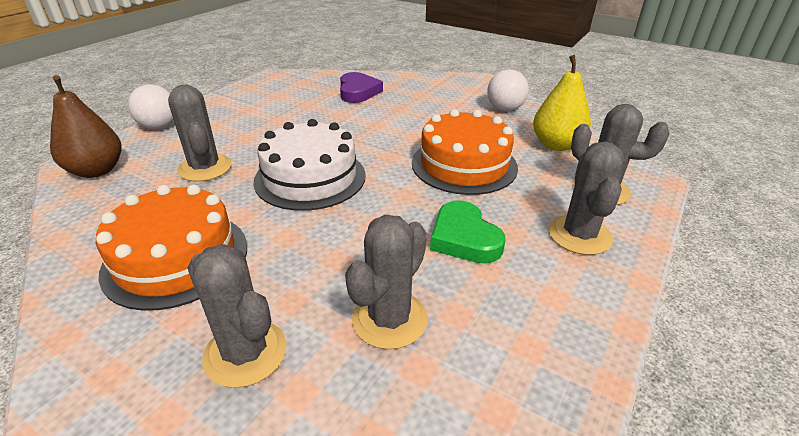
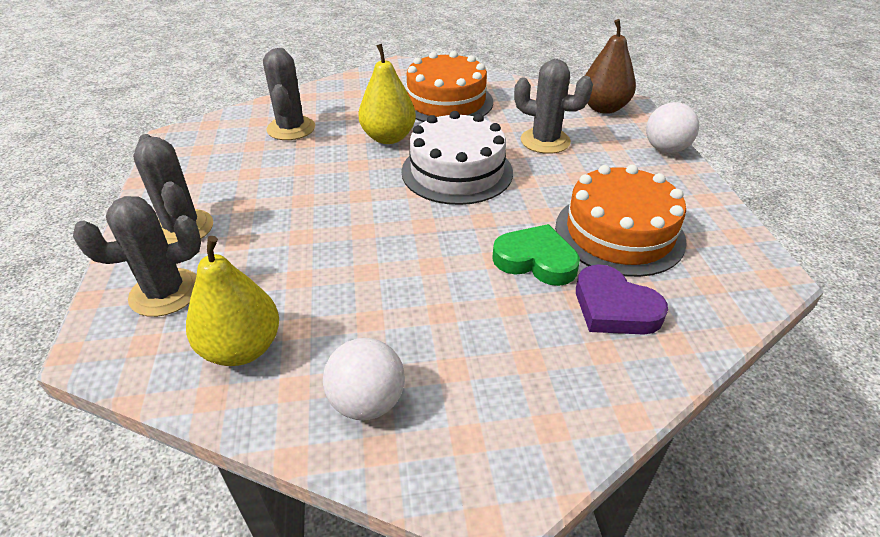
camera: 140 degrees right, 5 degrees up
(245, 353) = (347, 94): grey cactus -> none
(308, 240) = (388, 137): none -> yellow pear
(464, 164) = (338, 252): orange cake -> orange cake (619, 233)
(464, 238) = (281, 184): green heart -> green heart (536, 260)

